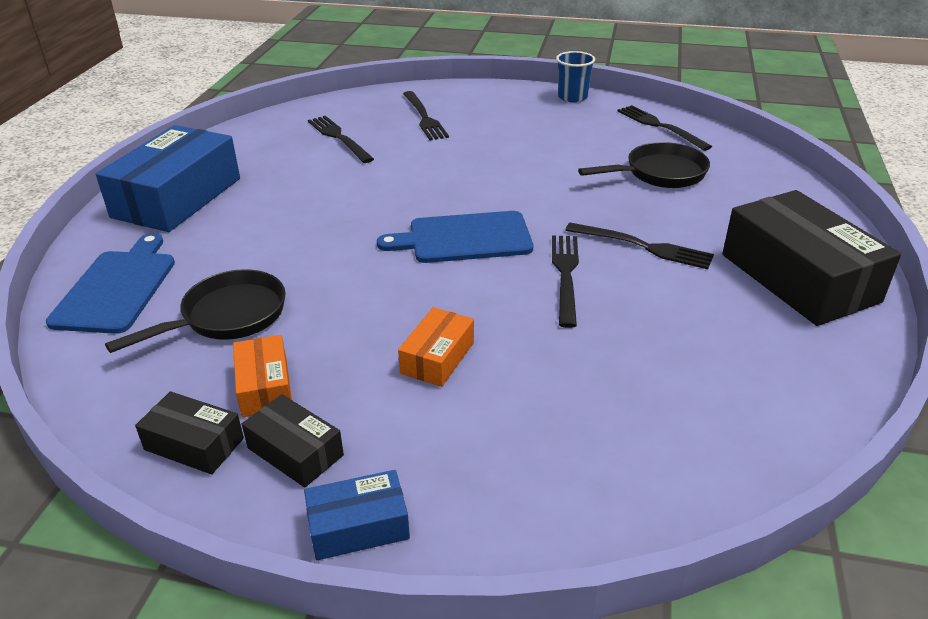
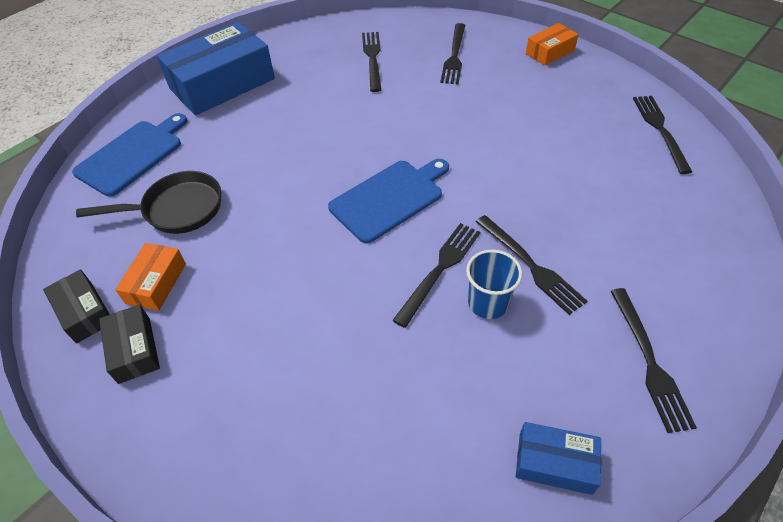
camera: 30 degrees right, 15 degrees up
(358, 526) = (125, 435): blue box -> blue box (554, 463)
(437, 357) = (282, 310): orange box -> orange box (550, 52)
(464, 238) = (389, 198): blue cutting board -> blue cutting board turned 120 degrees clockwise
(572, 97) = (602, 69): blue cup -> blue cup (488, 303)
(659, 173) = (613, 187): black pan -> none
(798, 278) = (649, 362): black box -> black fork

